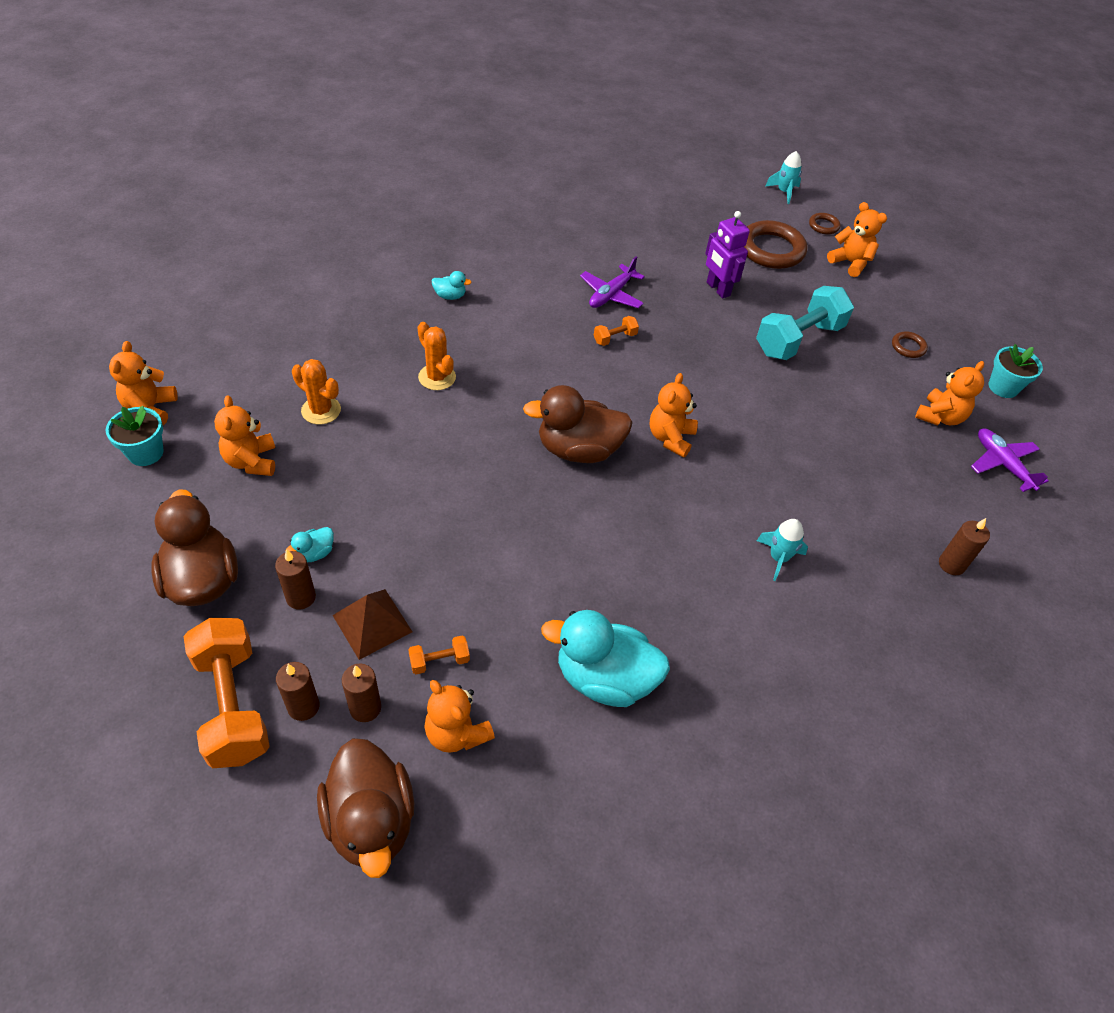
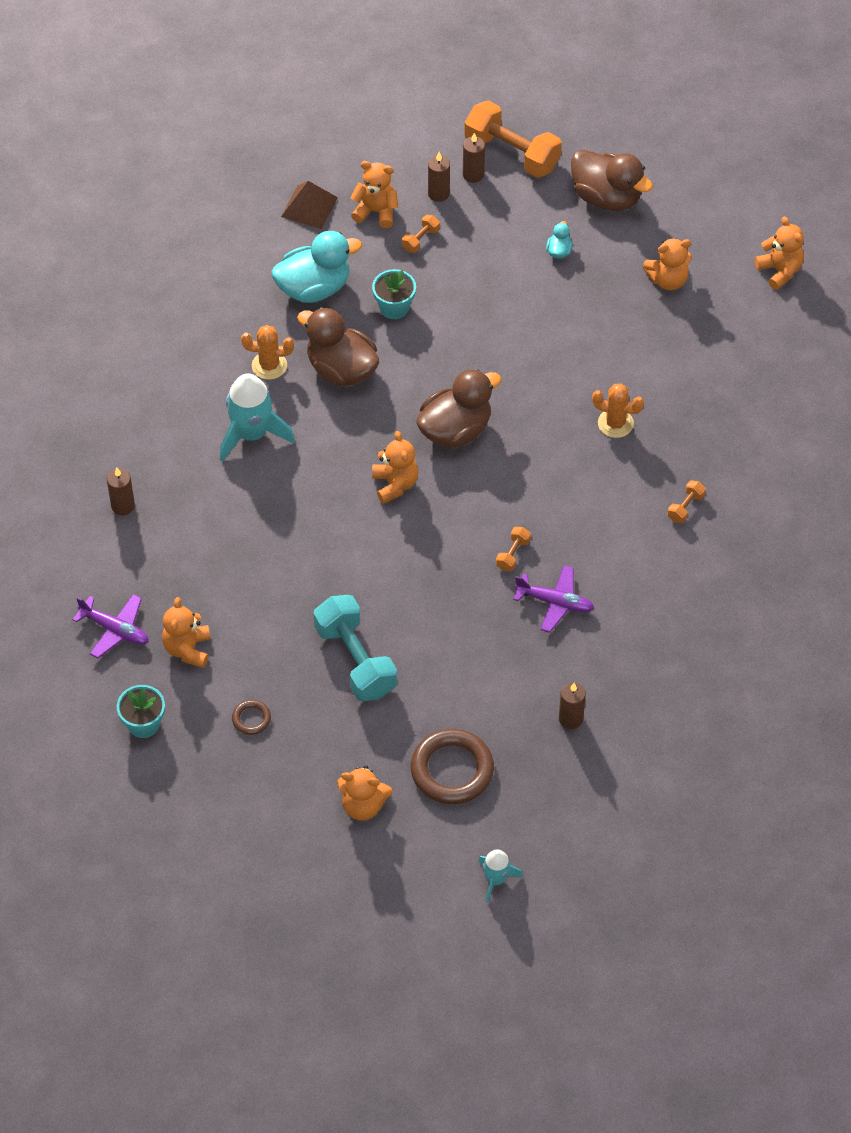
camera: 150 degrees right, 5 degrees up
(145, 453) = (741, 242): turquoise flower pot -> turquoise flower pot (394, 307)
(251, 461) = (668, 280): orange teddy bear -> orange teddy bear turned 120 degrees clockwise
(301, 597) = (538, 223): brown candle -> brown candle (570, 718)
(321, 410) = (667, 343): orange cactus -> orange cactus (269, 365)
(371, 821) = (383, 150): brown duck -> brown duck (341, 369)
(372, 623) = (480, 235): brown pyramid -> brown pyramid (309, 207)
(450, 296) = (685, 507): turquoise duck -> orange dumbbell
(611, 294) = (555, 602): purple plane -> purple plane turned 105 degrees clockwise
(718, 289) = (467, 676): purple robot -> none
(778, 558) = (252, 434): turquoise rocket -> turquoise rocket, size x1.80
(798, 340) = (355, 660): turquoise dumbbell -> turquoise dumbbell turned 45 degrees counterclockwise
(823, 226) = (421, 849): brown ring -> none

